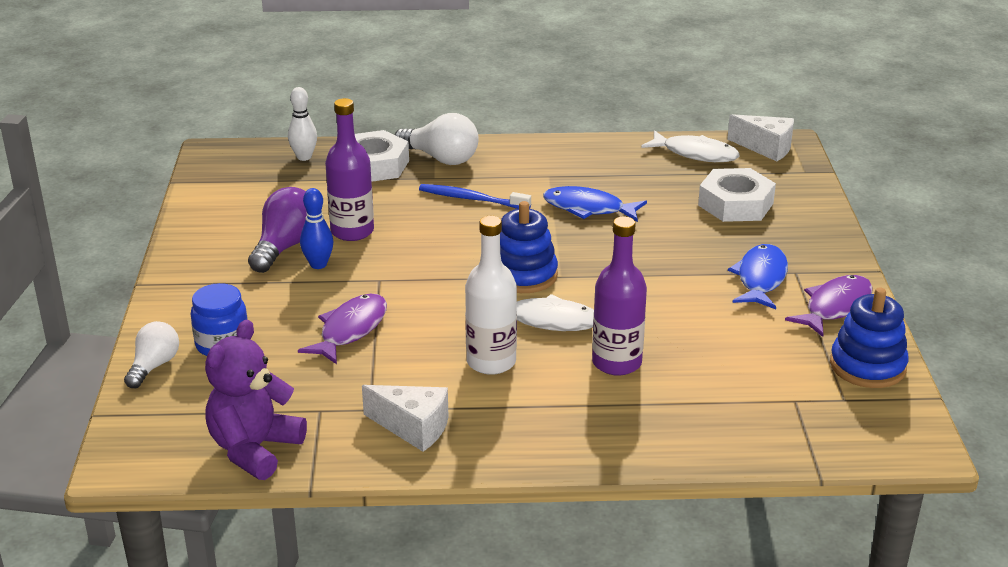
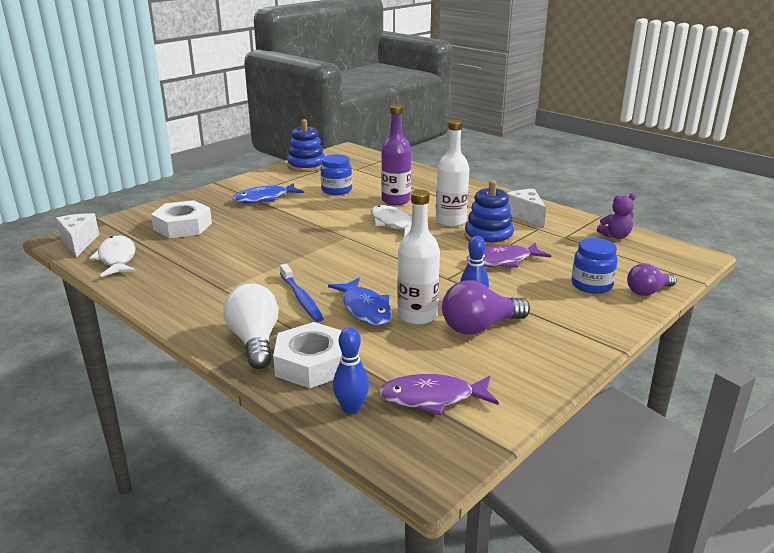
camera: 135 degrees left, 5 degrees down
(154, 366) = (648, 291): white light bulb -> purple light bulb
(254, 449) = (615, 236): purple teddy bear -> purple teddy bear, size x0.57
(304, 157) = (351, 408): white bowling pin -> blue bowling pin
(352, 231) = (417, 315): purple bottle -> white bottle
(523, 275) = (364, 245): blue stacking toy -> blue stacking toy (488, 237)
(588, 208) = (253, 259): blue fish -> blue fish (365, 309)
(720, 339) = (336, 190): none -> blue jar
(835, 307) = (266, 181): purple fish -> purple fish (432, 398)

